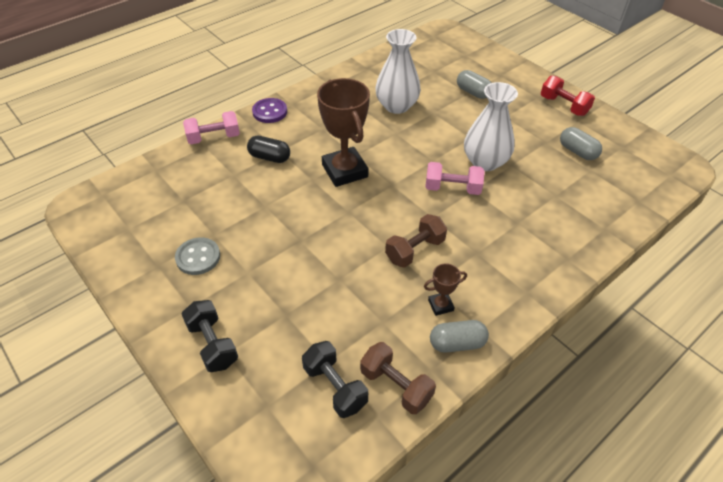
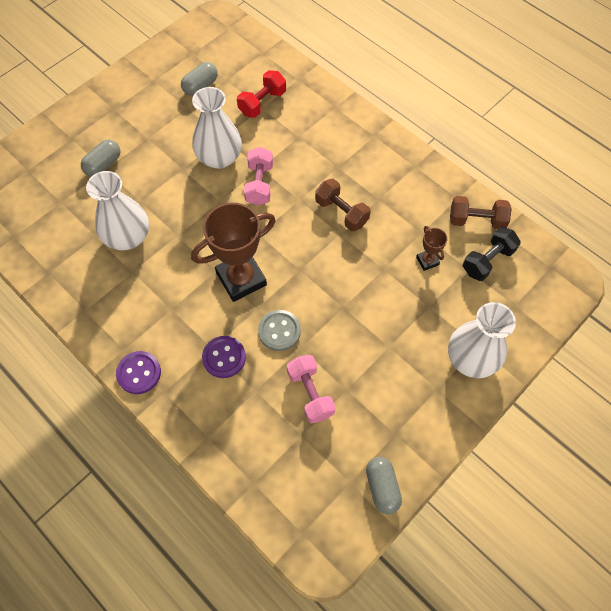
camera: 95 degrees left, 15 degrees up
(198, 257) = (378, 397): grey button -> grey button (279, 331)
(213, 344) = (471, 359): black dumbbell -> white vase
(214, 138) = (191, 429): pink dumbbell -> pink dumbbell (310, 393)
(269, 157) = (224, 357): black capsule -> purple button
(396, 386) = (476, 220): brown dumbbell -> brown dumbbell turned 60 degrees clockwise
(440, 305) = (397, 193): brown trophy -> brown trophy (427, 261)
(457, 343) = (431, 182): grey capsule -> grey capsule (382, 487)
(563, 106) = (129, 89): red dumbbell -> red dumbbell (262, 103)

